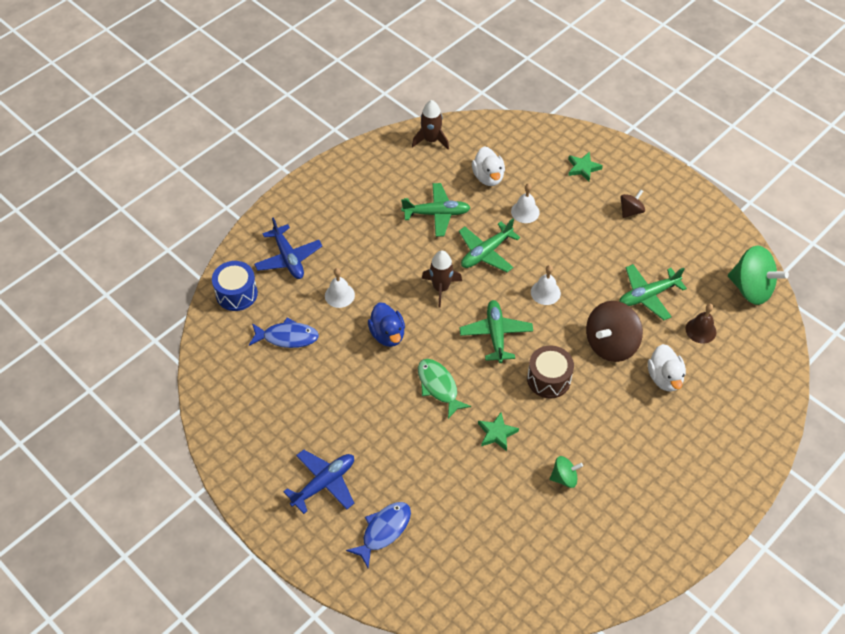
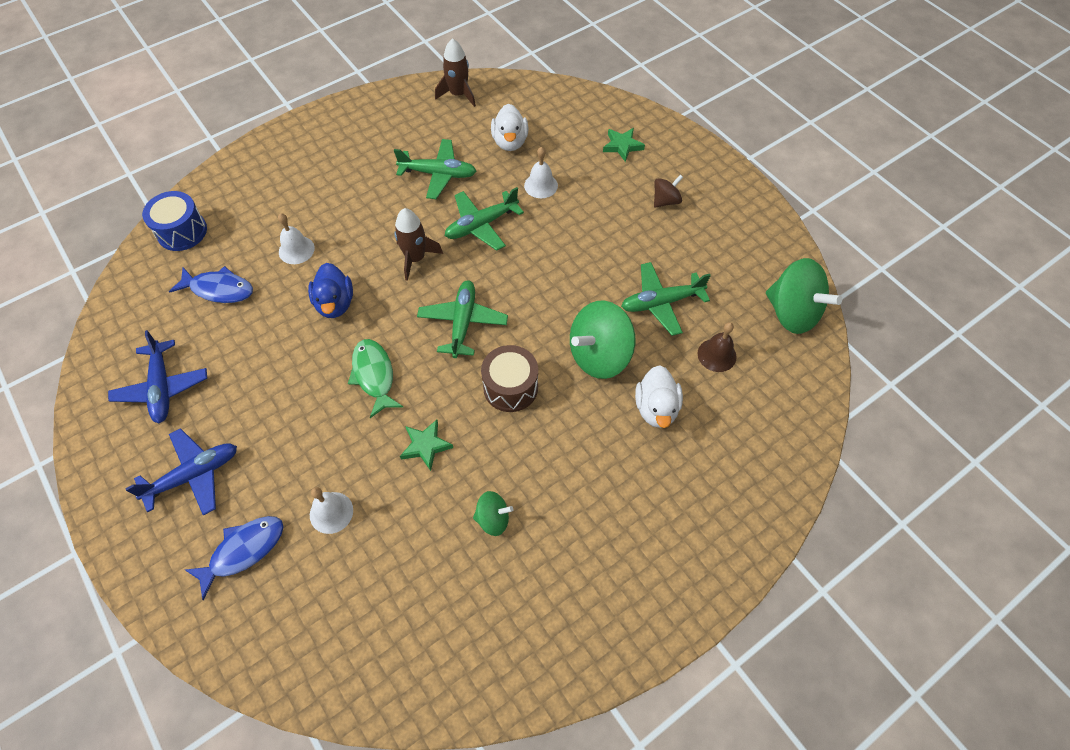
camera: 10 degrees right, 5 degrees up
(288, 258) = (254, 200): blue plane -> blue plane (162, 387)
(545, 292) = (537, 281): white bell -> white bell (331, 512)
(610, 344) = (599, 355): brown spinning top -> green spinning top

